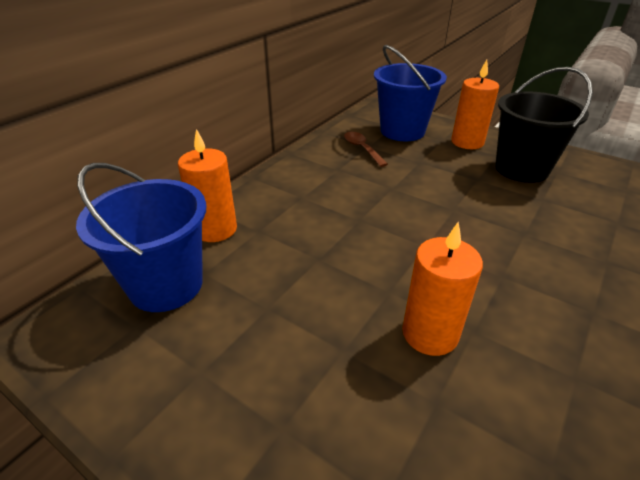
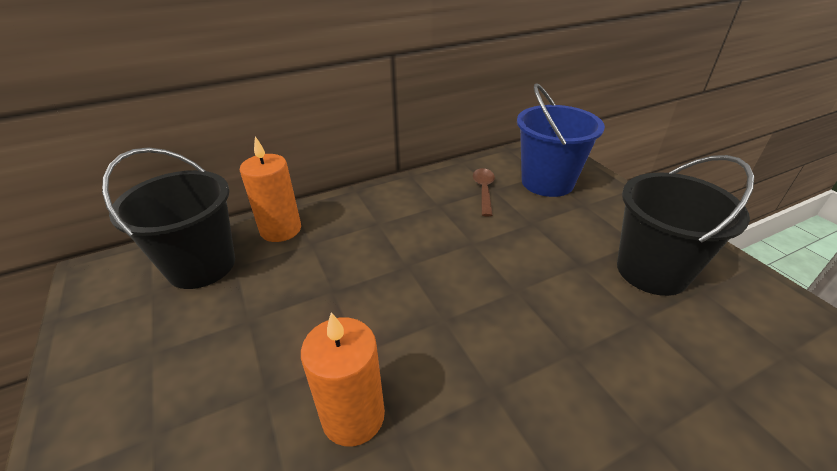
camera: 30 degrees right, 0 degrees up
(166, 285) = (201, 265): blue bucket -> black bucket
(467, 142) = (613, 216): orange candle -> none

